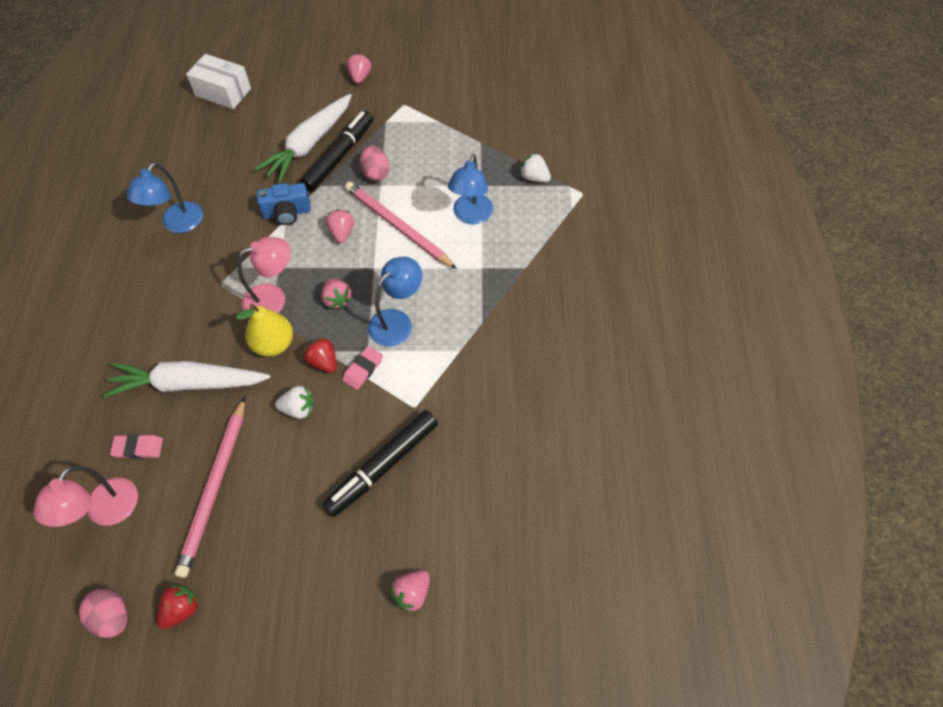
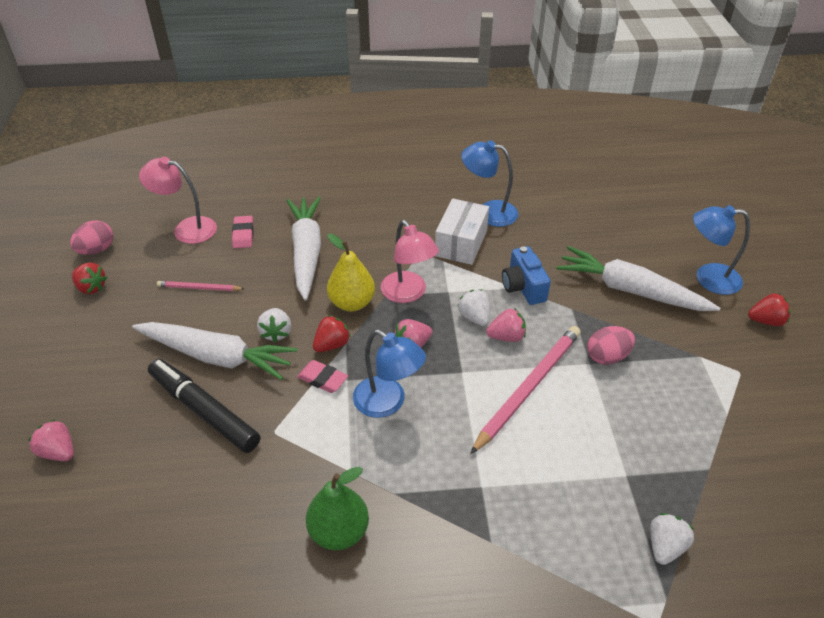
camera: 85 degrees right, 15 degrees down
(215, 487) = (199, 288): pink pencil -> pink pencil, size x0.51
(223, 92) = (679, 210): white box -> white box (461, 243)
(315, 252) = (474, 317): none -> white strawberry
(318, 461) = (216, 357): none -> white carrot
(339, 156) = (622, 319): black marker -> none
(360, 77) = (766, 321): pink strawberry -> red strawberry
(471, 216) = (566, 467): blue lamp -> blue lamp (708, 278)
(511, 359) = (339, 531): none -> green pear

